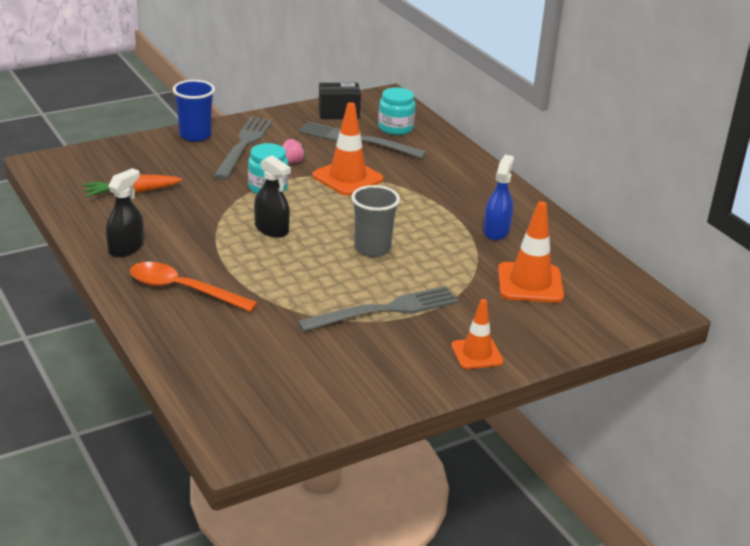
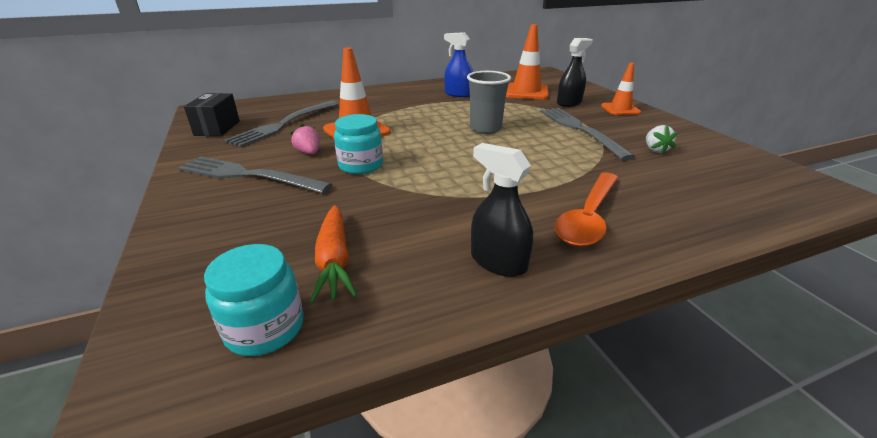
camera: 80 degrees left, 0 degrees up
(195, 135) = (188, 206): blue cup -> none
(271, 229) = (451, 166): black spray bottle -> black spray bottle (569, 103)
(332, 353) = (655, 150): none -> white strawberry
(395, 128) = (272, 110): turquoise jar -> turquoise jar (265, 328)

